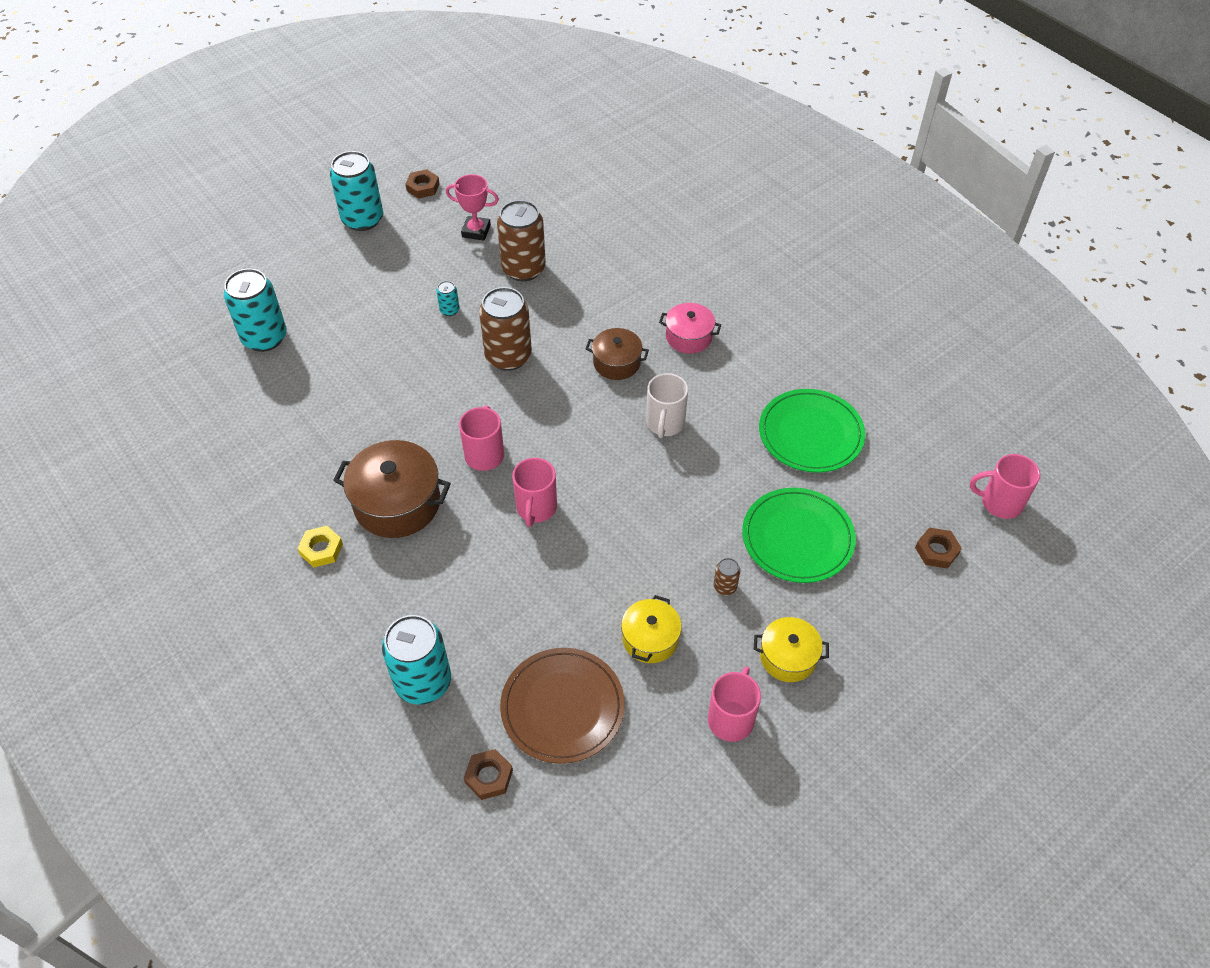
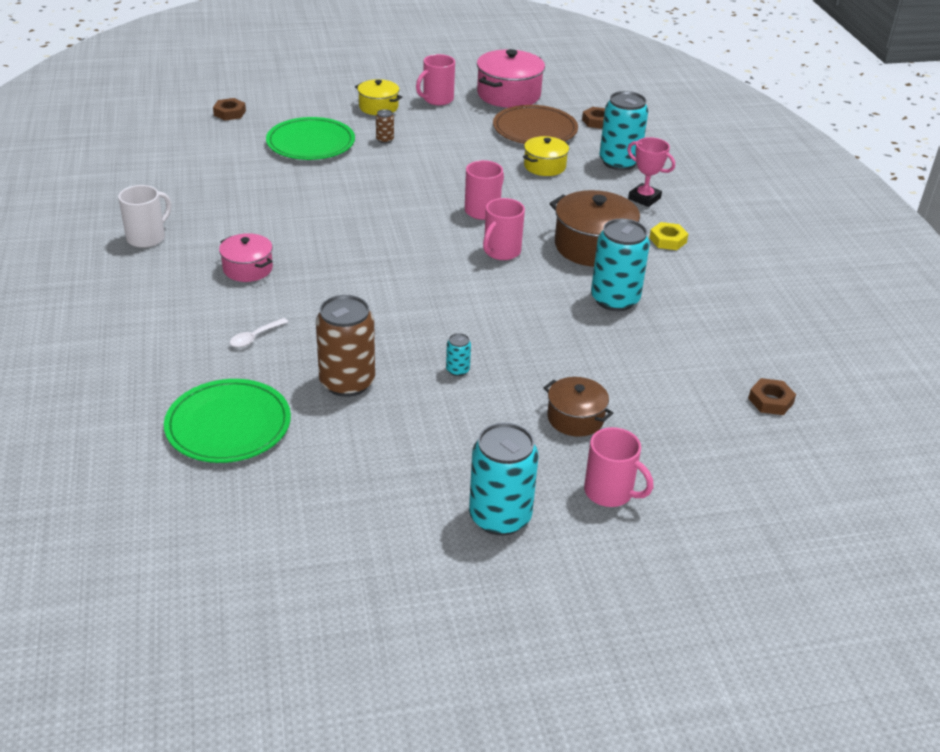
camera: 155 degrees left, 15 degrees down
(264, 338) = (675, 413): turquoise can -> turquoise can (615, 299)
(423, 187) = (392, 534): brown nut -> brown nut (770, 401)
(476, 231) = (366, 445): pink trophy -> pink trophy (644, 198)
(508, 356) = (428, 310): brown can -> none
(616, 363) = (332, 272): brown pot -> brown pot (575, 418)
(620, 278) = (255, 337): none -> white spoon
(646, 789) = (508, 94): none -> pink pot
(650, 639) = (456, 136): yellow pot -> yellow pot (544, 166)
(665, 423) = (335, 223): white mug -> white mug (147, 237)
(810, 434) = (231, 182): green plate -> green plate (228, 425)
(1000, 503) = (156, 117): pink mug -> pink mug (610, 492)

